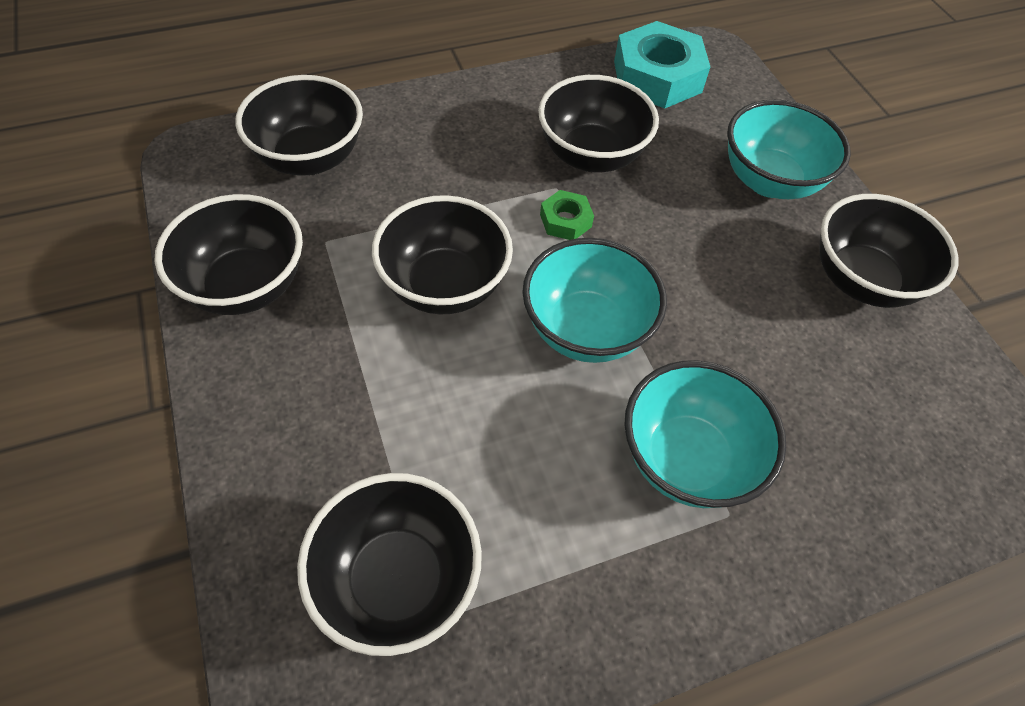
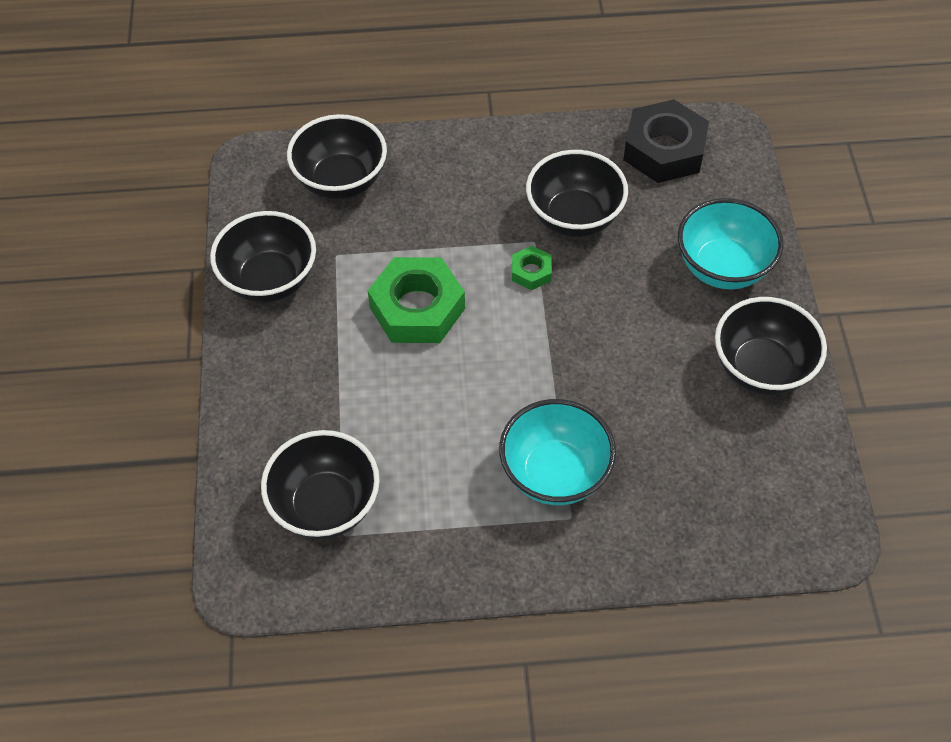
camera: 20 degrees right, 0 degrees up
(444, 286) = (417, 308): black bowl -> green nut
(586, 330) = (515, 364): turquoise bowl -> none
(657, 76) = (664, 150): turquoise nut -> black nut

